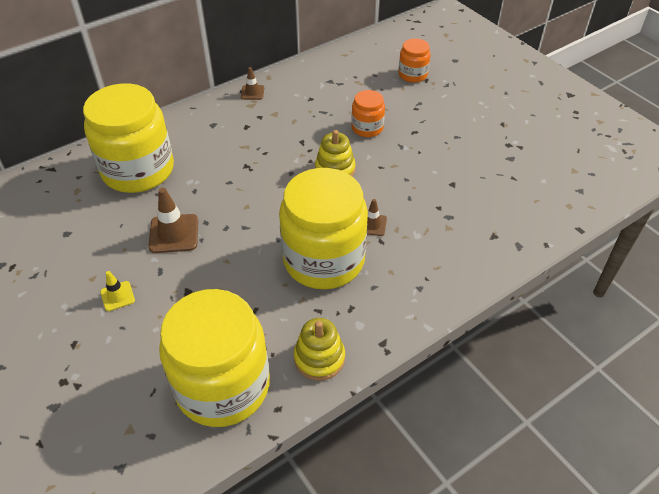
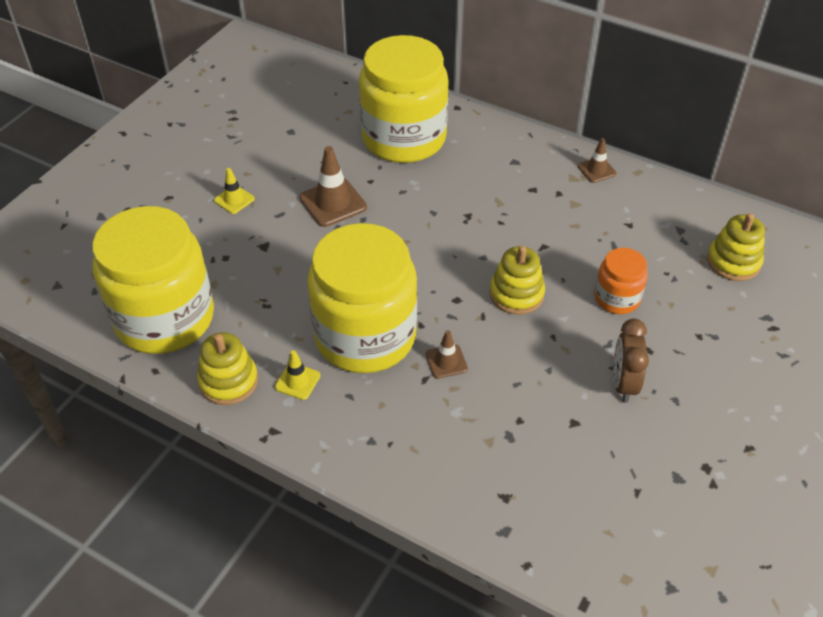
camera: 65 degrees right, 0 degrees up
(344, 313) = (297, 381): none -> yellow traffic cone
(369, 72) = (733, 262): none -> yellow stacking toy
(412, 75) = (771, 309): orange jar -> none
(434, 152) = (623, 383): none -> brown clock

